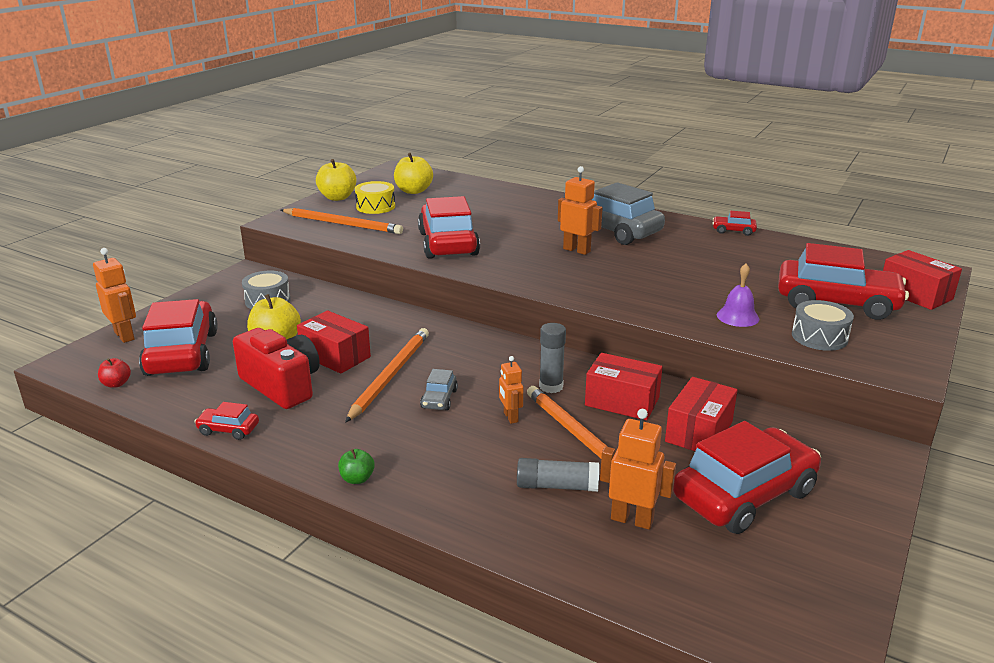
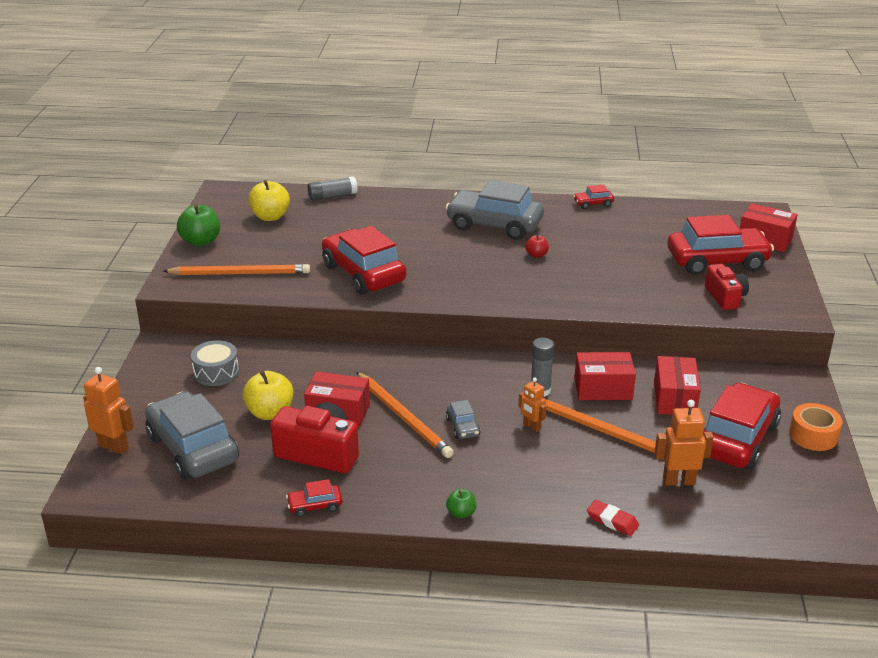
camera: 25 degrees left, 5 degrees up
(116, 384) = (164, 495): red apple -> red apple (536, 255)
(182, 353) = (192, 448): red car -> grey car
(337, 197) = (201, 241): yellow apple -> green apple
(375, 206) = (251, 245): yellow drum -> none
(390, 375) = (403, 417): orange pencil -> orange pencil turned 150 degrees clockwise
(513, 539) = (612, 521): none -> red eraser
(557, 486) = (610, 472): grey glue stick -> grey glue stick (332, 196)
(577, 250) = (482, 255): orange robot -> none
(737, 317) = (657, 293): purple bell -> none
(819, 337) = (725, 297): grey drum -> red camera
(854, 519) = (813, 435): none -> orange tape

